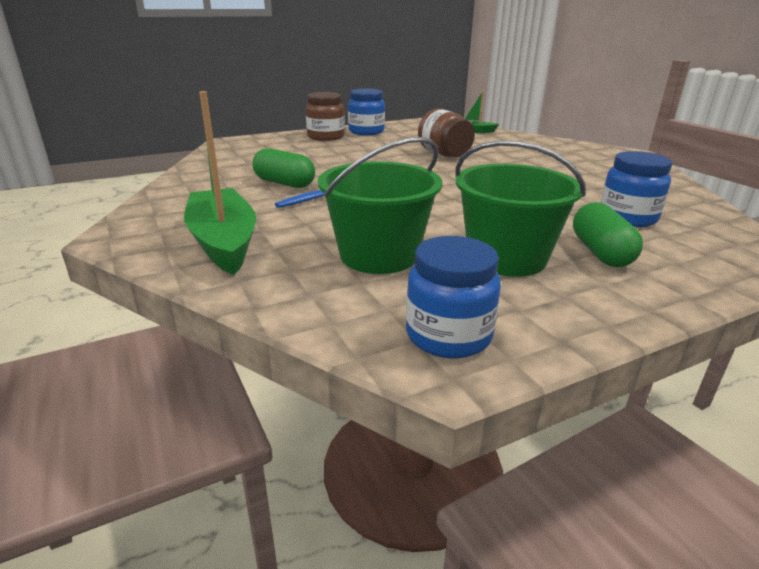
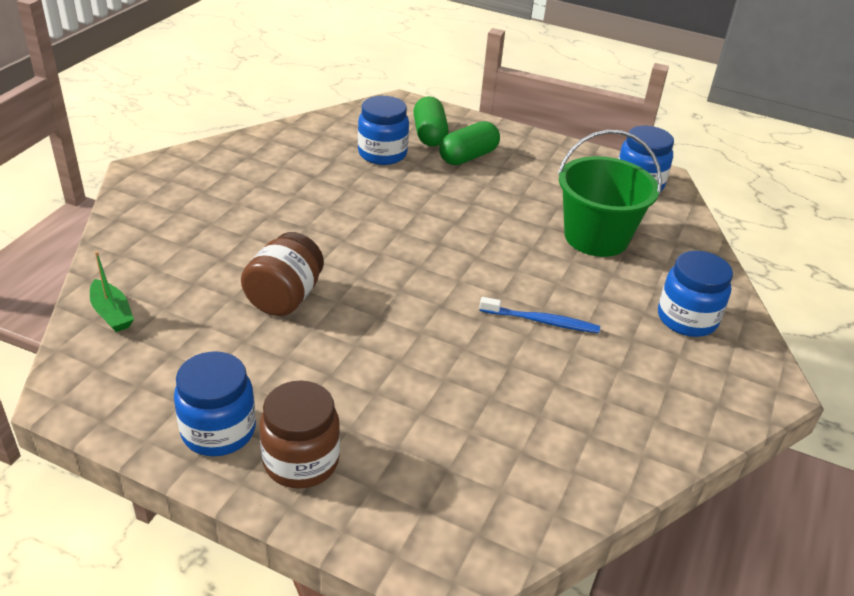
camera: 130 degrees left, 10 degrees up
(223, 242) = (687, 319): green boat -> blue jar
(284, 183) = (539, 369): green capsule -> green capsule (429, 135)
(506, 257) = (525, 188): green bucket -> none

